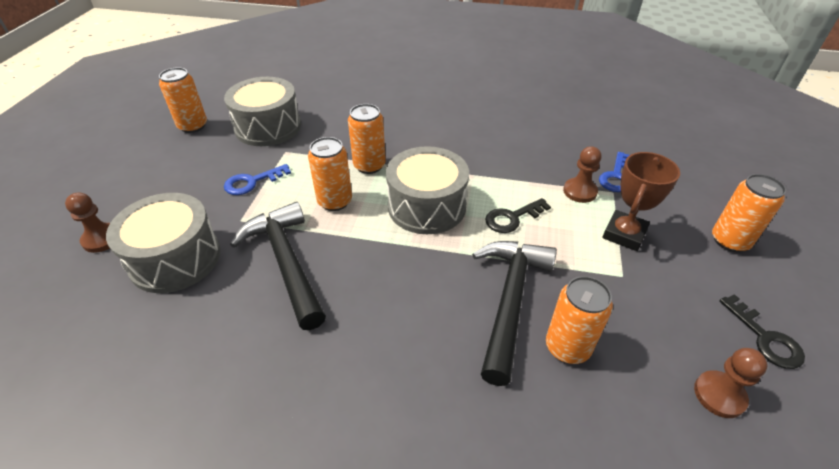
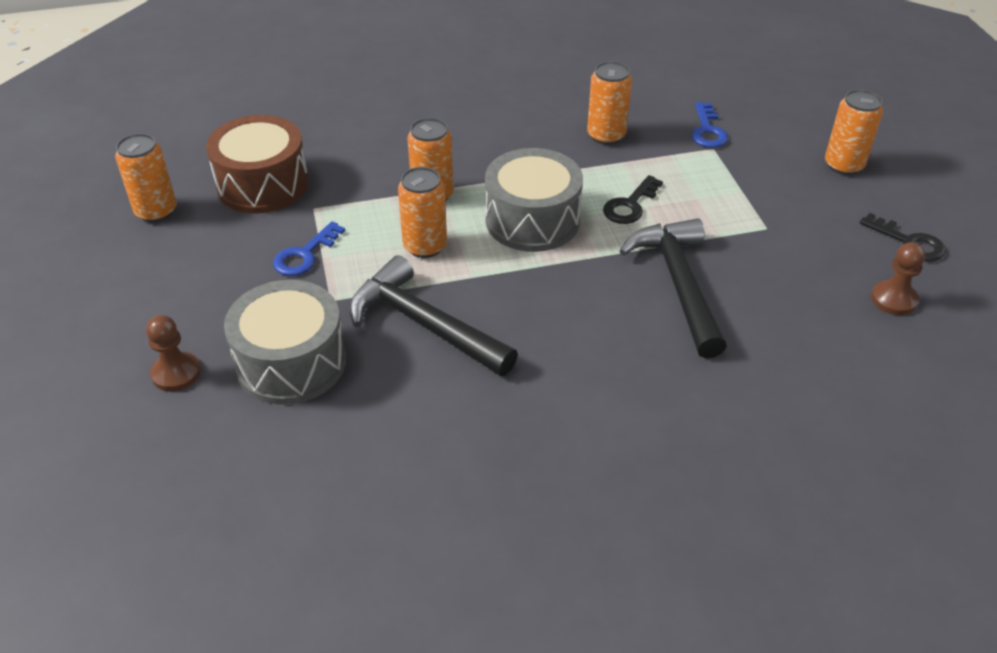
camera: 25 degrees left, 0 degrees up
(268, 127) = (263, 184): grey drum -> brown drum
(567, 347) = (753, 305): orange can -> orange can (606, 135)
(580, 191) = (680, 157): brown pawn -> none
(624, 234) = (747, 188): brown trophy -> none

